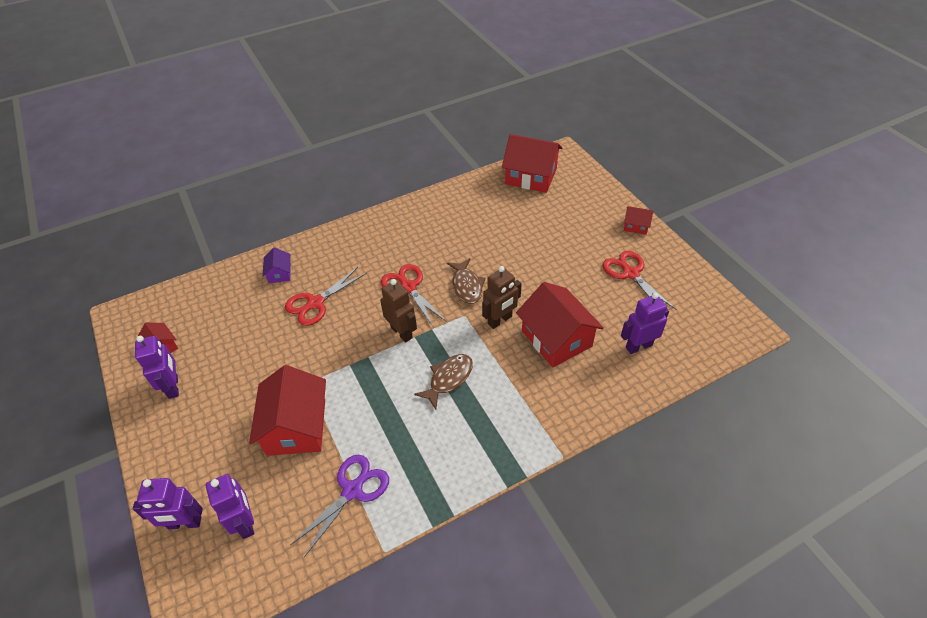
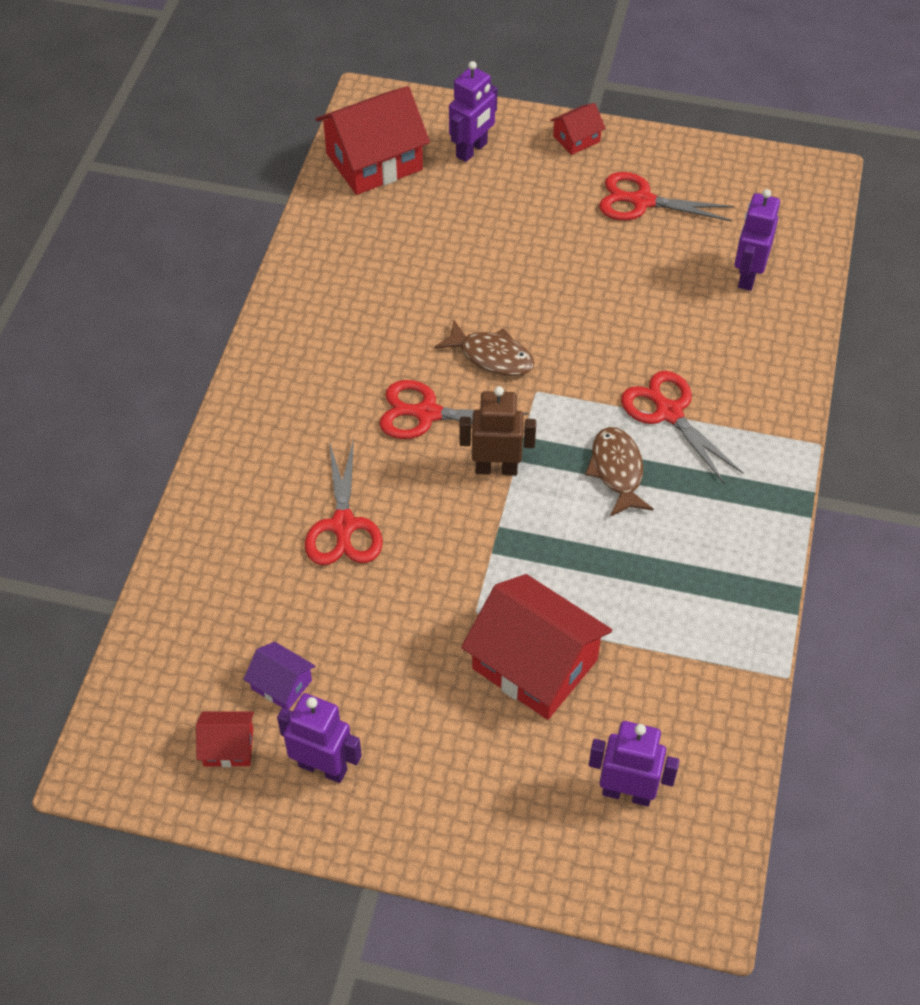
camera: 50 degrees left, 5 degrees up
(184, 523) = (568, 859): purple robot -> purple robot (472, 150)
(279, 273) = (237, 533): purple house -> purple house (281, 684)
(353, 490) = (682, 659): purple scissors -> none
(500, 320) = (581, 364): brown robot -> none
(509, 374) = (668, 412): none -> red scissors
(556, 338) = (663, 334): red house -> none

